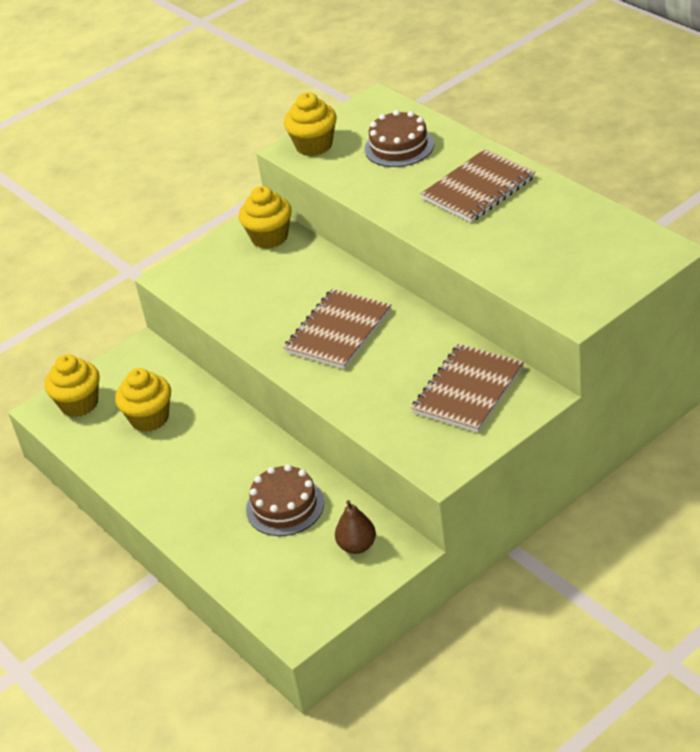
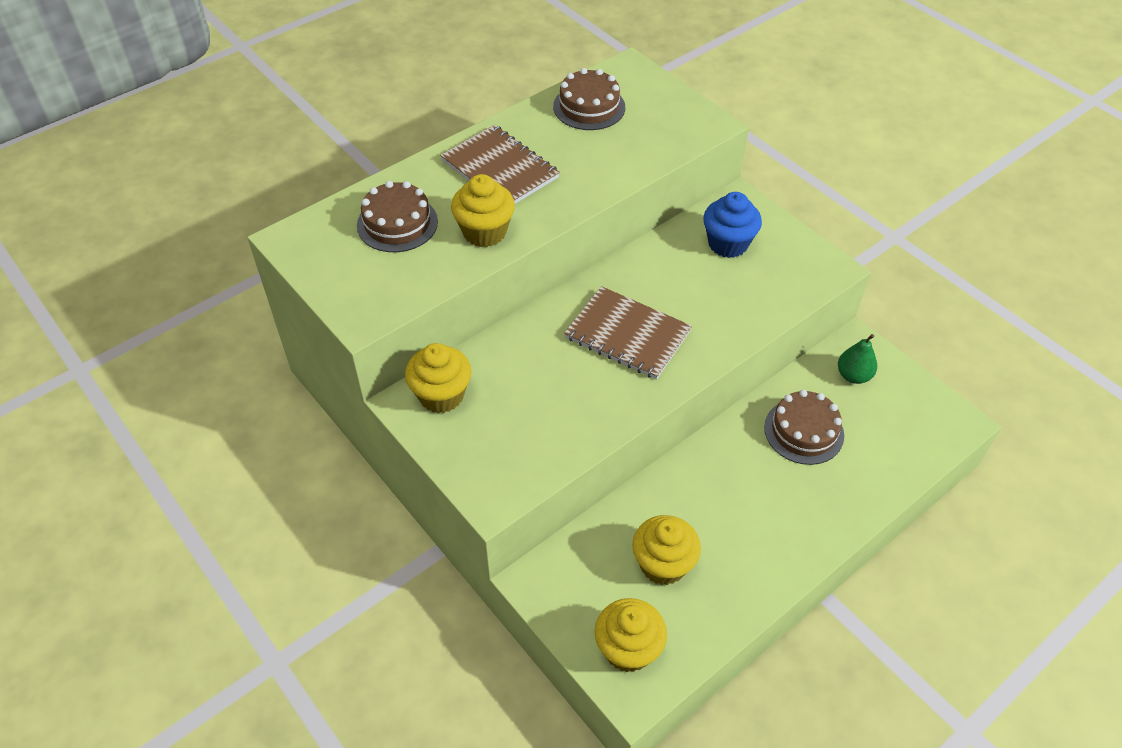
camera: 95 degrees left, 10 degrees up
(314, 145) = (363, 296): yellow cupcake -> yellow cupcake (484, 232)
(357, 546) = (853, 376): brown pear -> green pear
(468, 390) = (728, 244): brown notebook -> blue cupcake
(586, 230) = (589, 107): none -> brown cake

